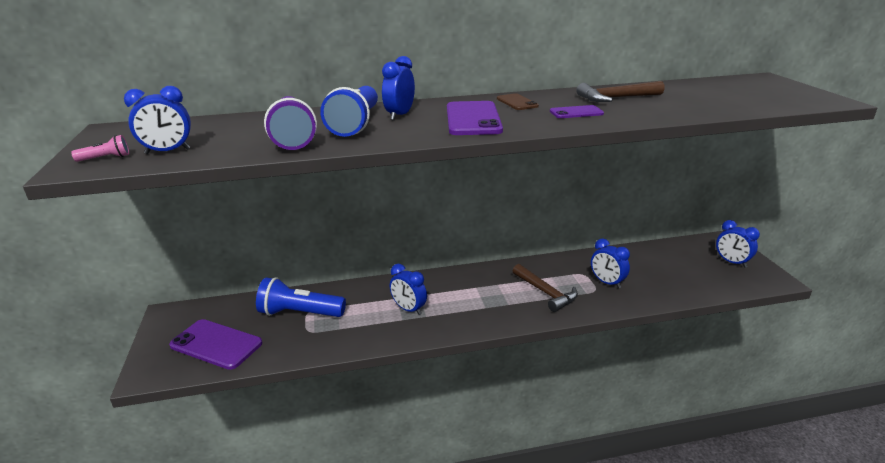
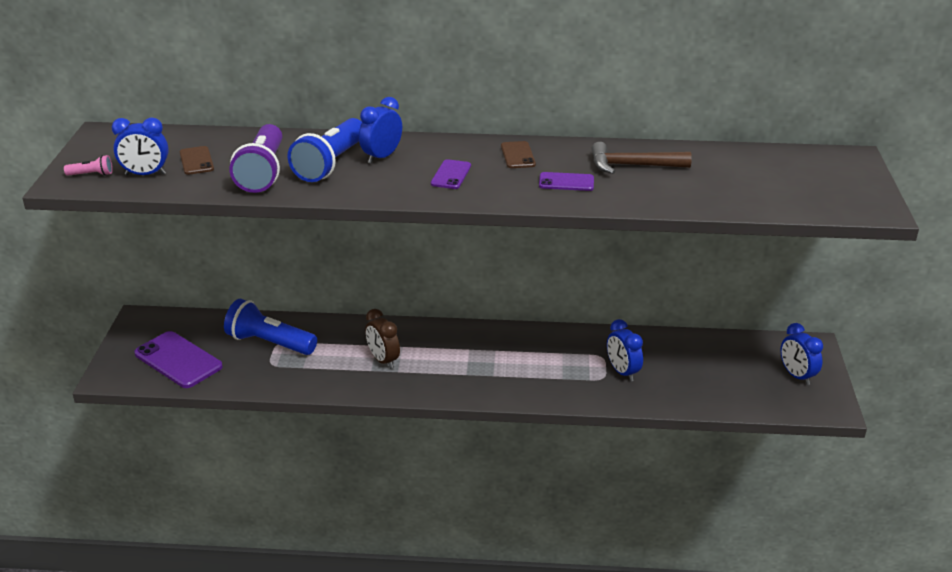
camera: 15 degrees right, 5 degrees up
(219, 136) = (196, 161): none -> brown phone
(409, 309) = (383, 360): blue clock -> brown clock
(473, 119) = (451, 175): purple phone -> purple phone, size x0.54
(545, 293) = (543, 370): brown hammer -> none

